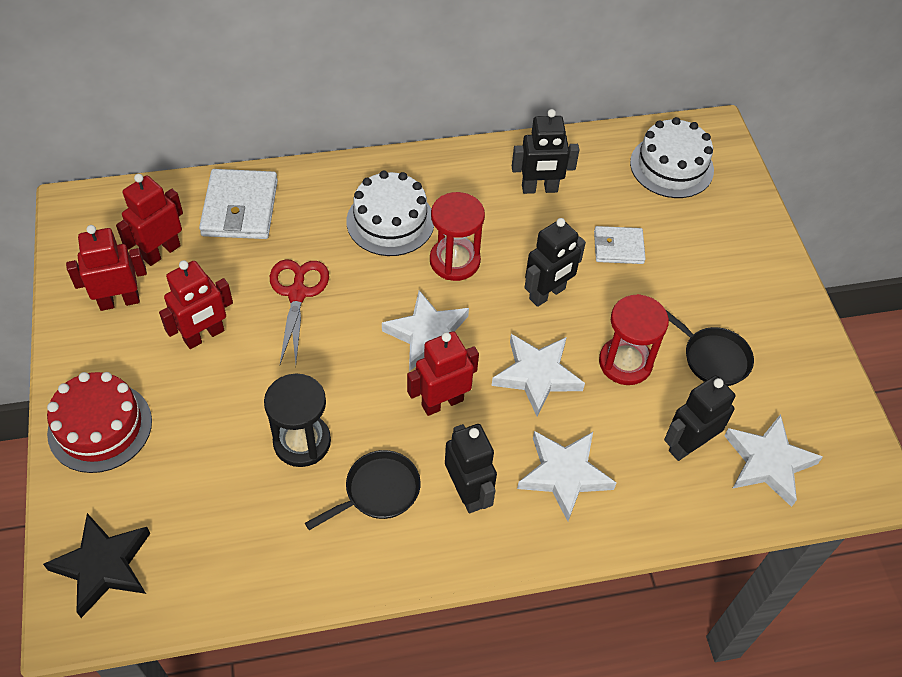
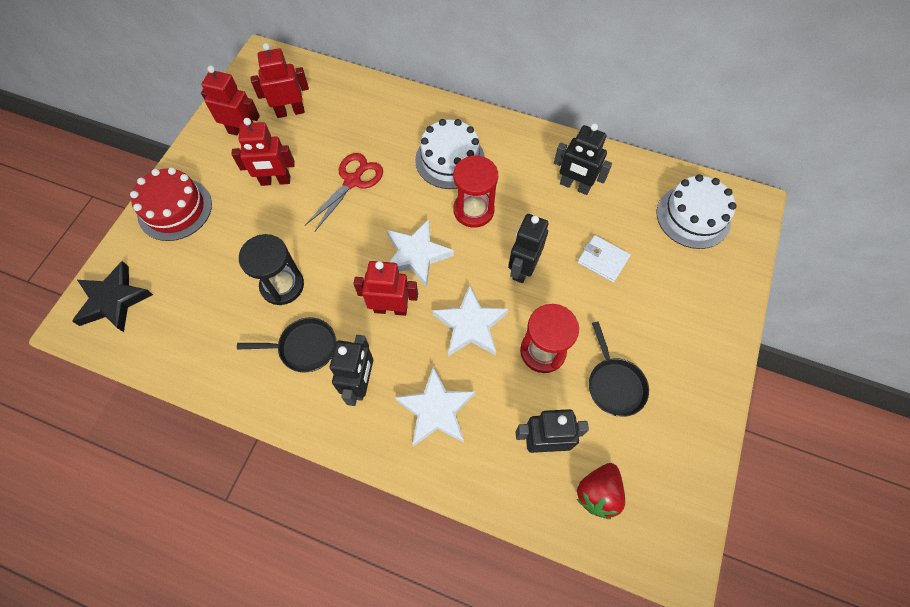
camera: 35 degrees right, 10 degrees up
(240, 208) = (359, 104): white wallet -> none
(547, 294) = (522, 268): black robot -> black robot turned 120 degrees clockwise
(768, 462) = (598, 493): white star -> red strawberry

